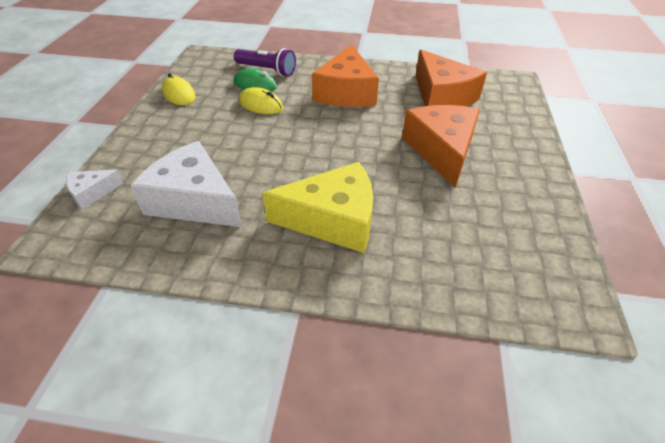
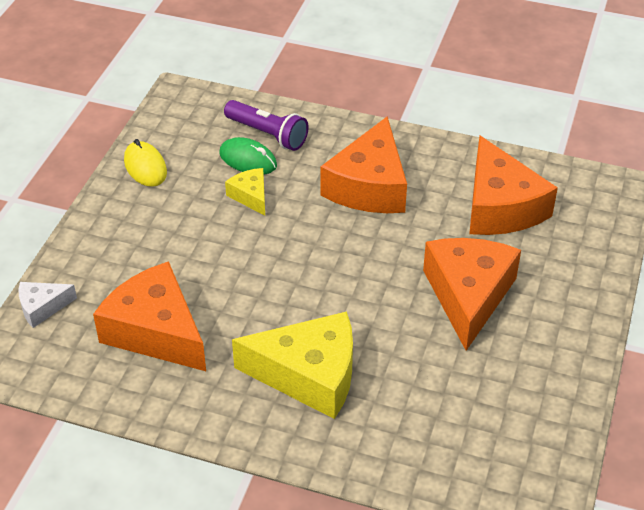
camera: 10 degrees right, 0 degrees up
(194, 200) = (156, 331): white cheese -> orange cheese
(260, 105) = (250, 196): yellow mouse -> yellow cheese

